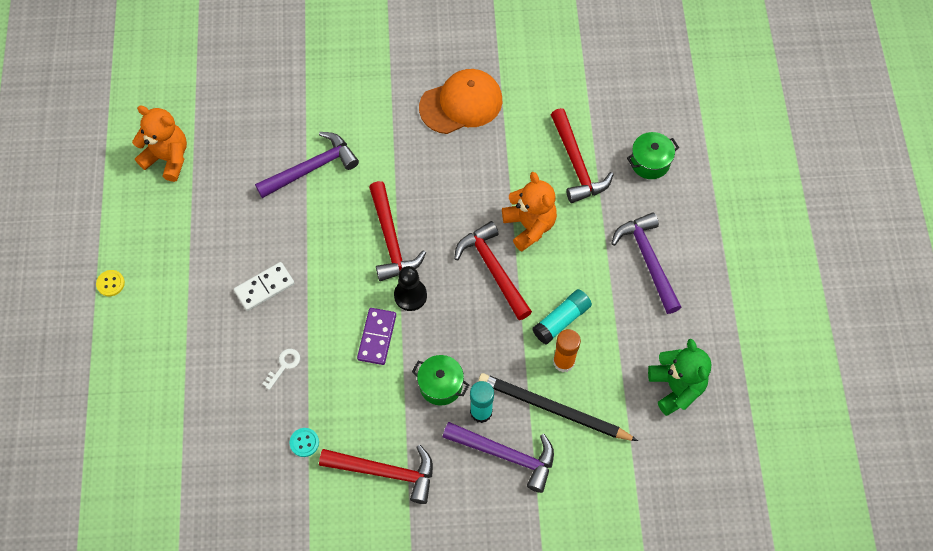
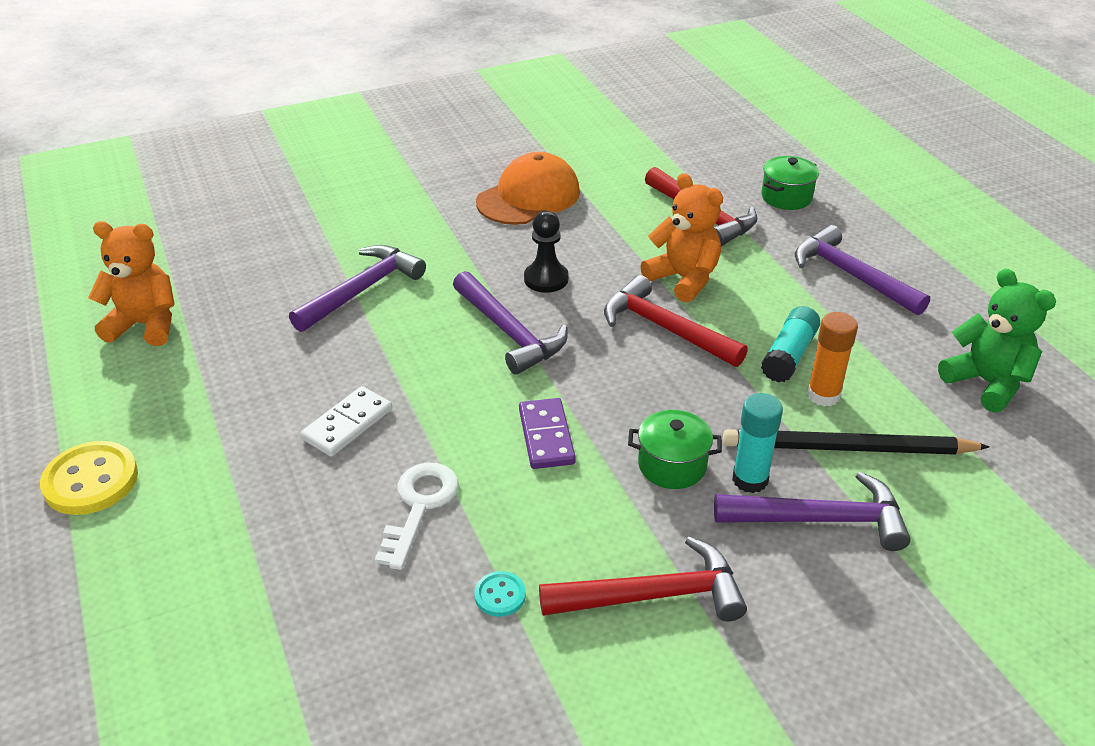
camera: 20 degrees left, 25 degrees down
(110, 283) = (91, 480): yellow button -> yellow button, size x1.96
(284, 366) = (419, 506): white key -> white key, size x1.73
(391, 240) = (509, 332): red hammer -> purple hammer
(410, 295) = (569, 380): black pawn -> black pawn (546, 279)

